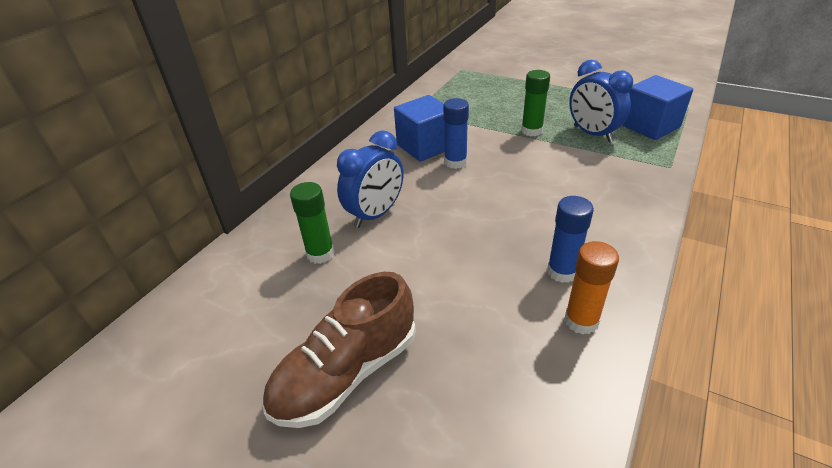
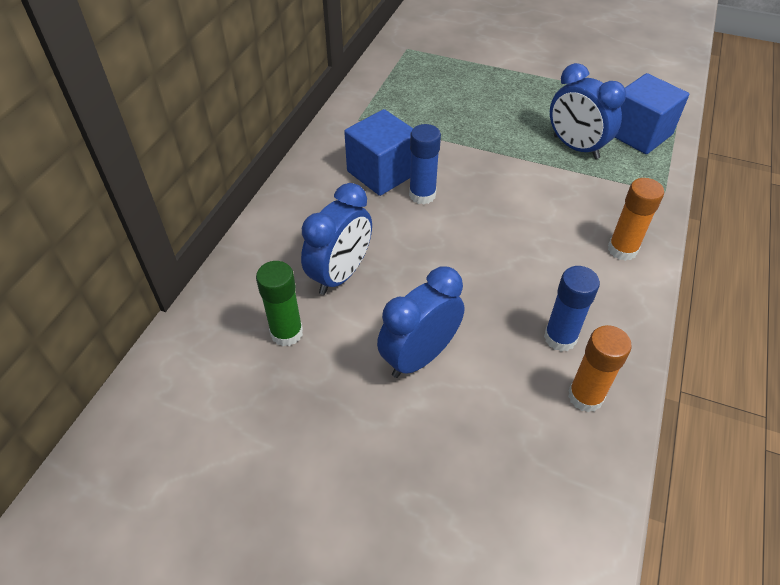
camera: 10 degrees left, 10 degrees up
(346, 373) = (349, 480): brown shoe -> none
(430, 278) = (419, 357): none -> blue clock
(531, 131) = (505, 145): green glue stick -> none
(628, 207) = (622, 249): none -> orange glue stick

